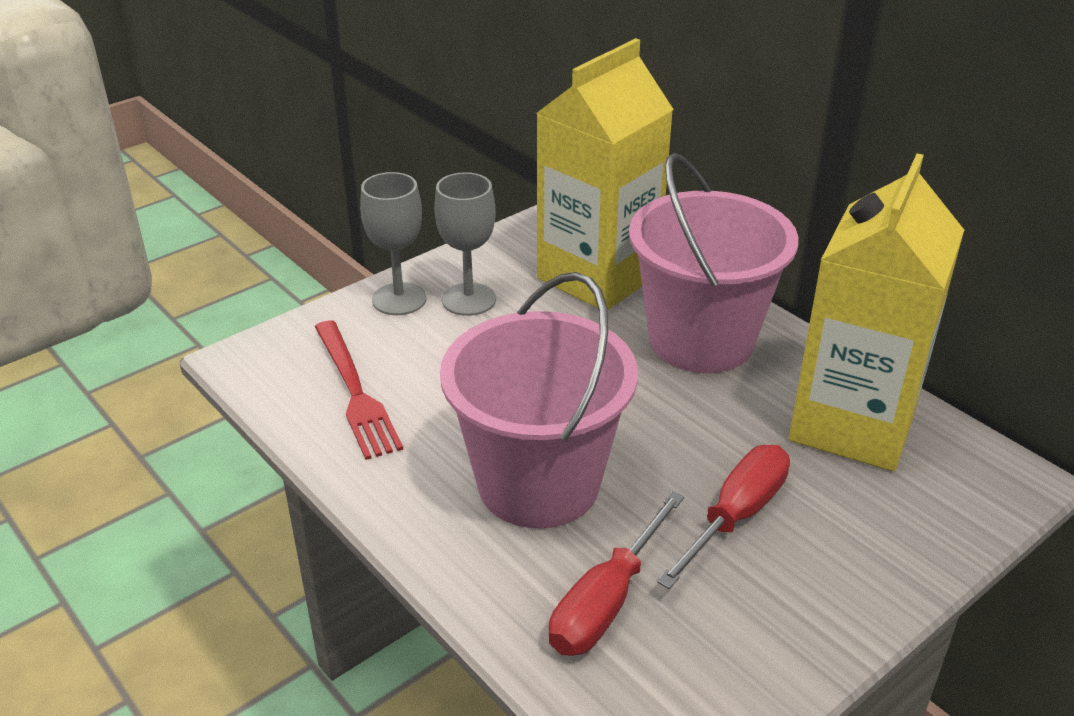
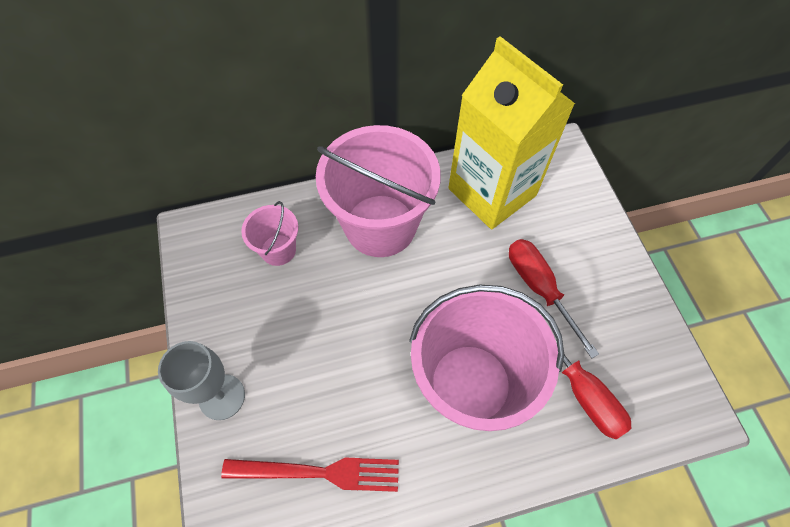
camera: 65 degrees left, 25 degrees up
(469, 299) = (253, 346): grey goblet -> none
(598, 276) = (278, 250): yellow carton -> pink bucket

